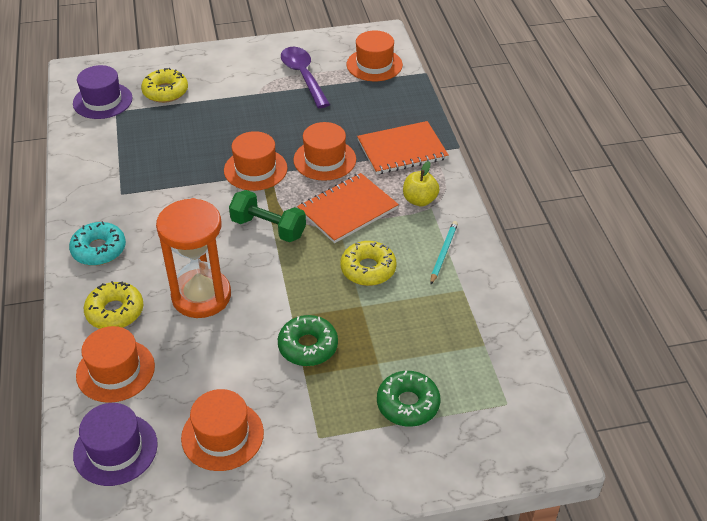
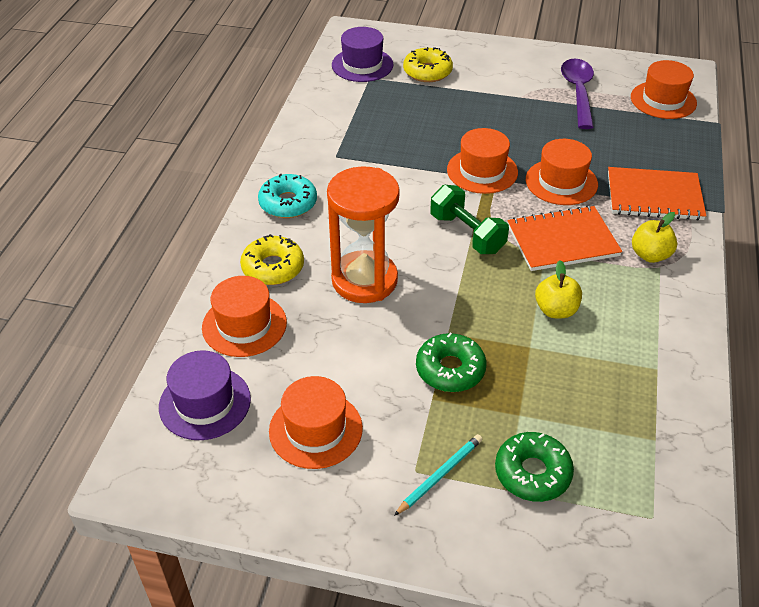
camera: 25 degrees right, 0 degrees up
(368, 269) = (556, 310): yellow donut -> yellow apple
(443, 253) = (652, 321): turquoise pencil -> turquoise pencil (440, 475)

